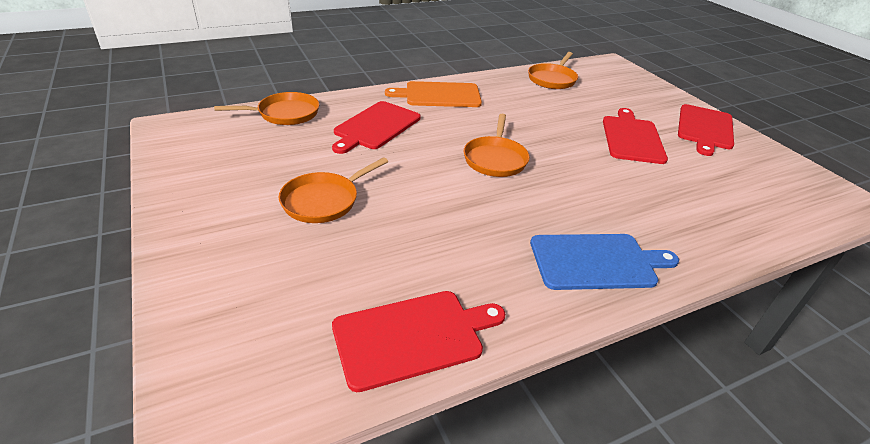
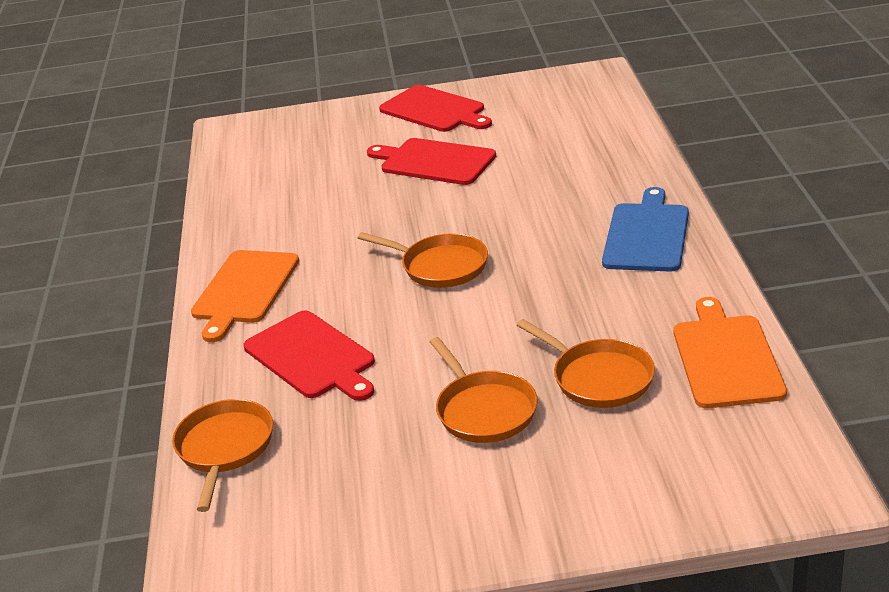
camera: 65 degrees left, 5 degrees down
(412, 336) = (726, 358): red cutting board -> orange cutting board
(552, 79) = (250, 186): orange pan -> orange pan (598, 378)

